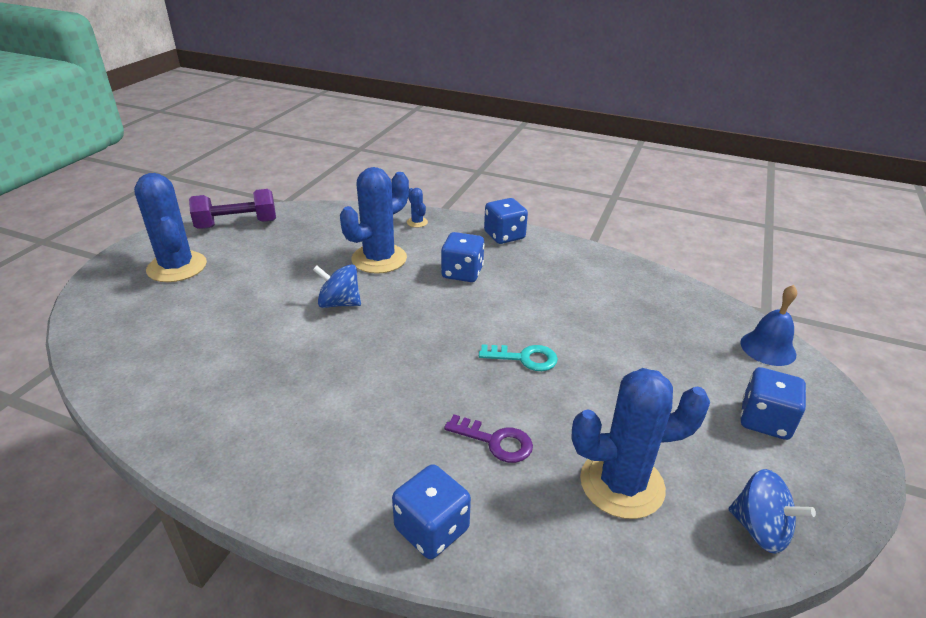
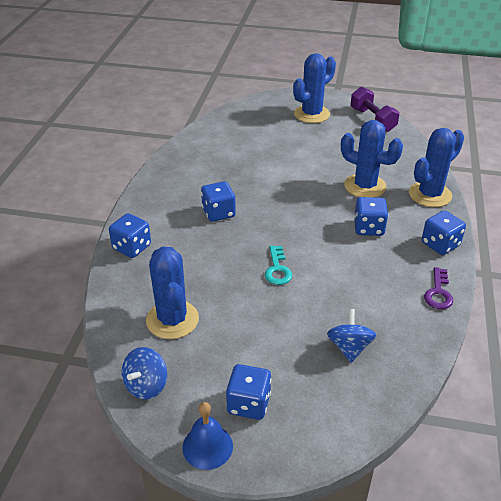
camera: 80 degrees right, 5 degrees up
(339, 303) = (303, 180): blue spinning top -> blue spinning top (349, 347)
(377, 400) = (218, 213): none -> blue dice
(417, 222) = (430, 194): blue cactus -> blue cactus, size x2.36
(495, 441) = (196, 263): purple key -> purple key (438, 292)
(768, 348) = (346, 421): blue bell -> blue bell (207, 446)

